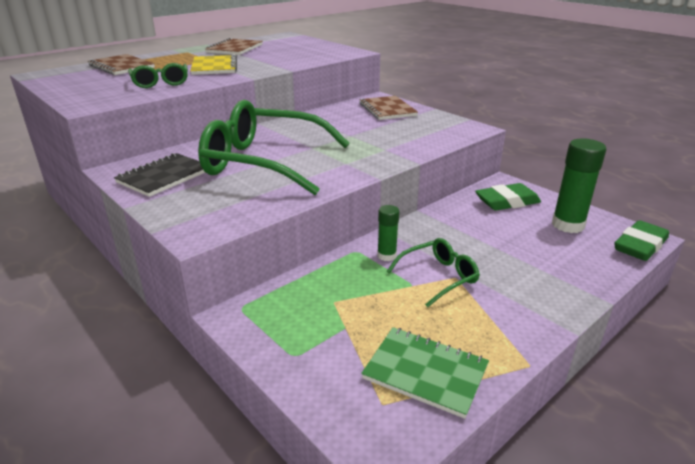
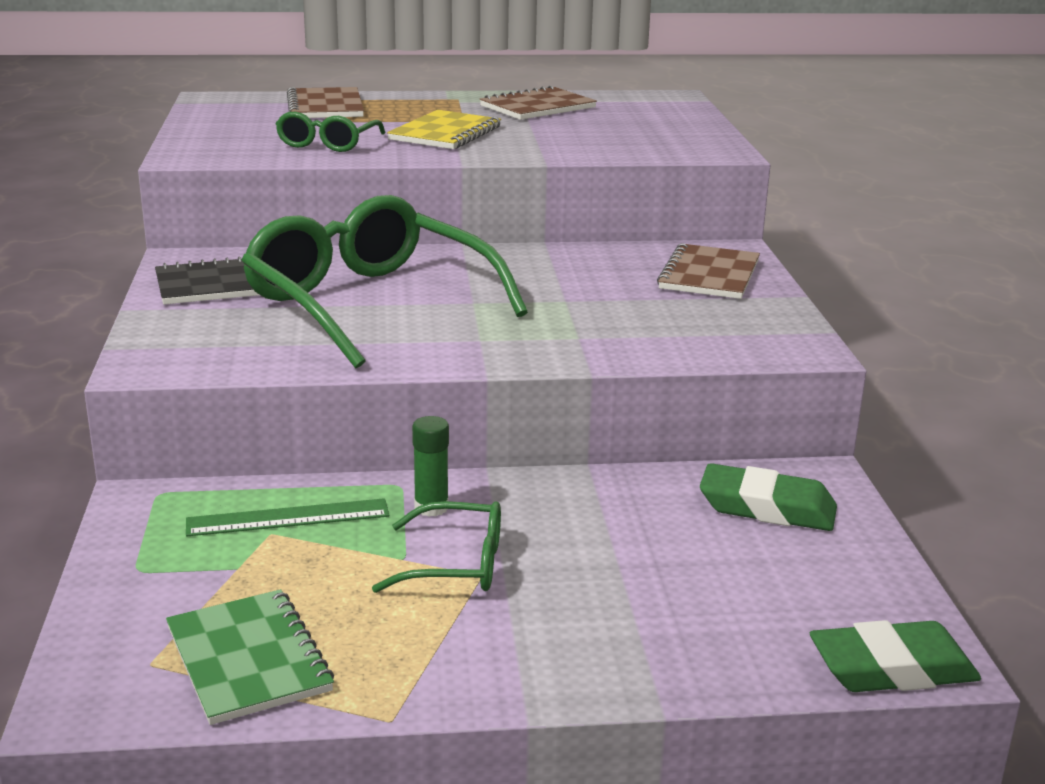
camera: 35 degrees right, 5 degrees down
(330, 290) = (288, 518): none -> green ruler
(568, 225) = (814, 584): green glue stick -> none

